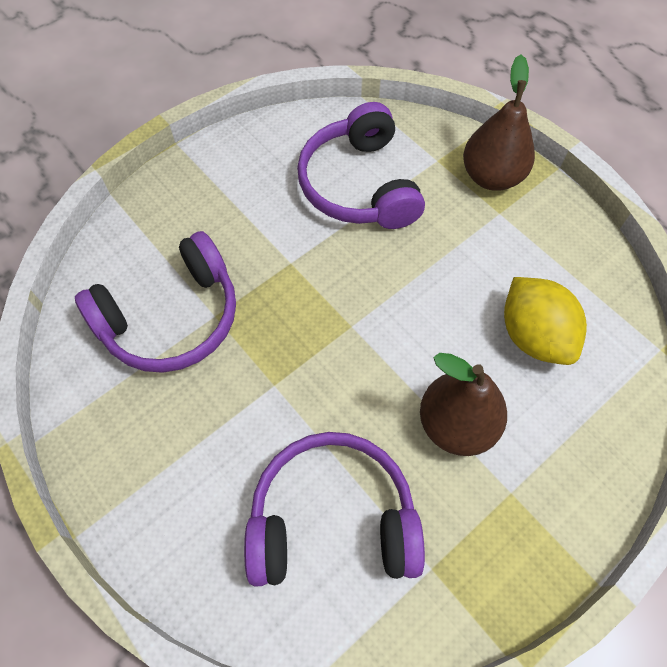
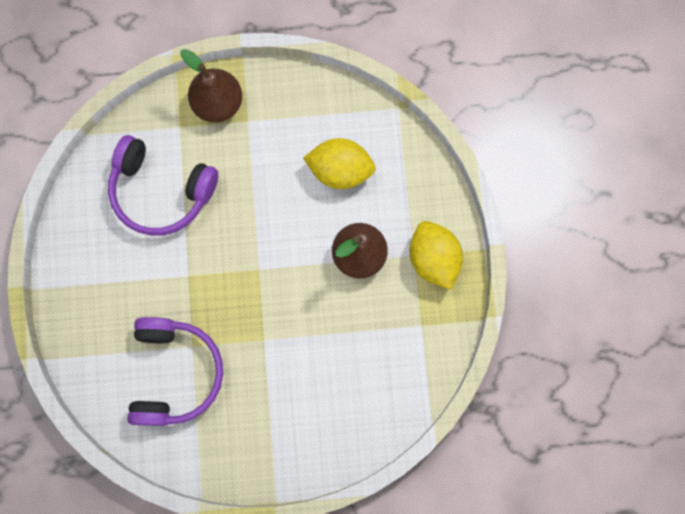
camera: 55 degrees left, 15 degrees up
(332, 518) = (362, 358): purple headphones -> none
(527, 521) = (433, 259): none -> yellow lemon

